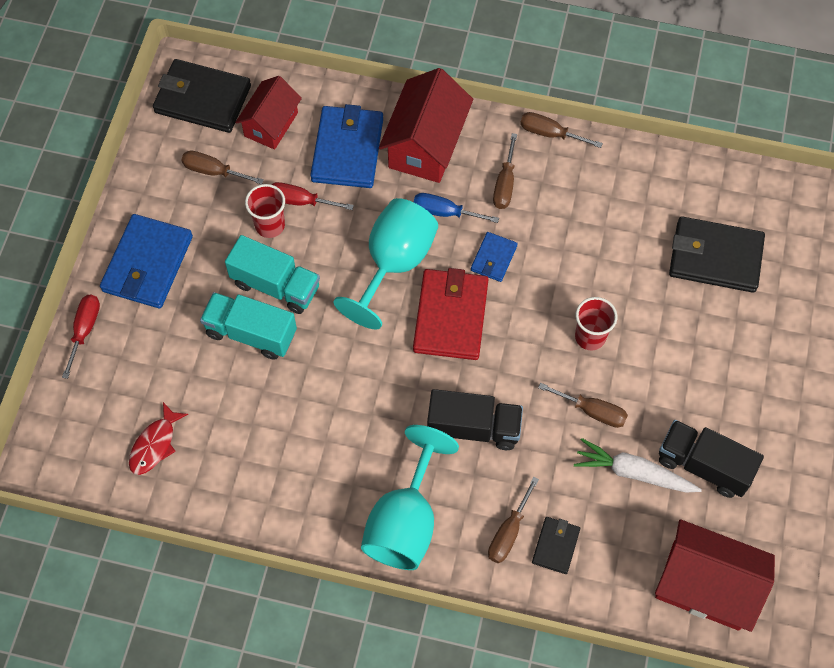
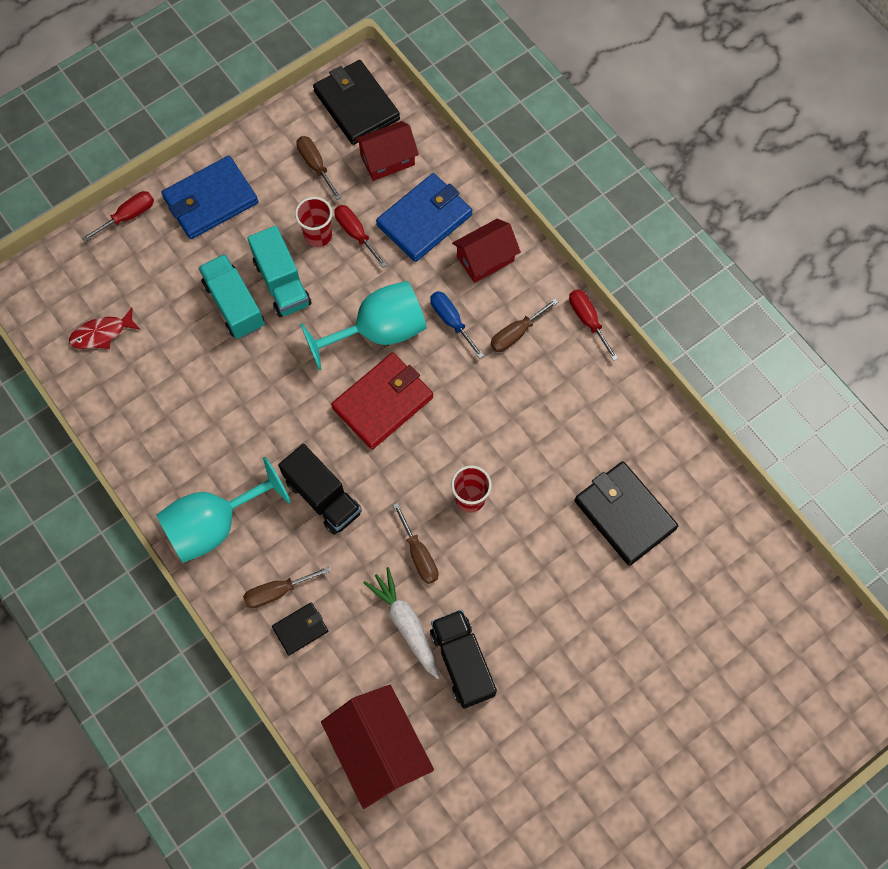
camera: 40 degrees right, 5 degrees up
(425, 145) = (485, 259): red house -> red house, size x0.65
(493, 258) = (454, 383): blue wallet -> none
(550, 133) = (587, 320): brown screwdriver -> red screwdriver

